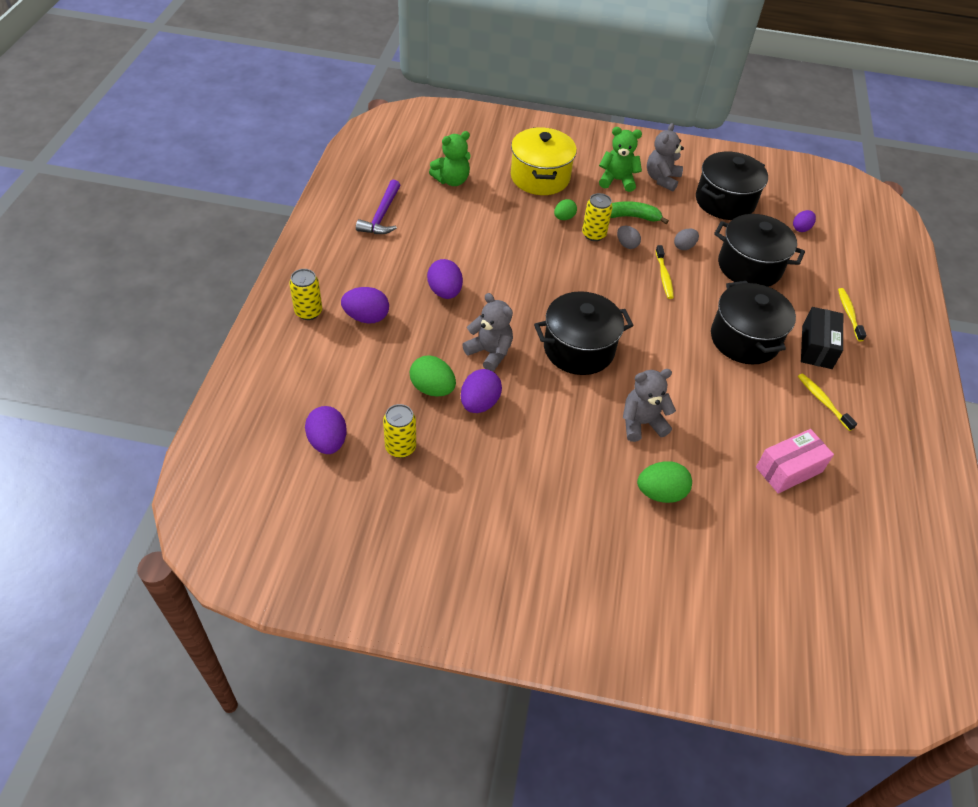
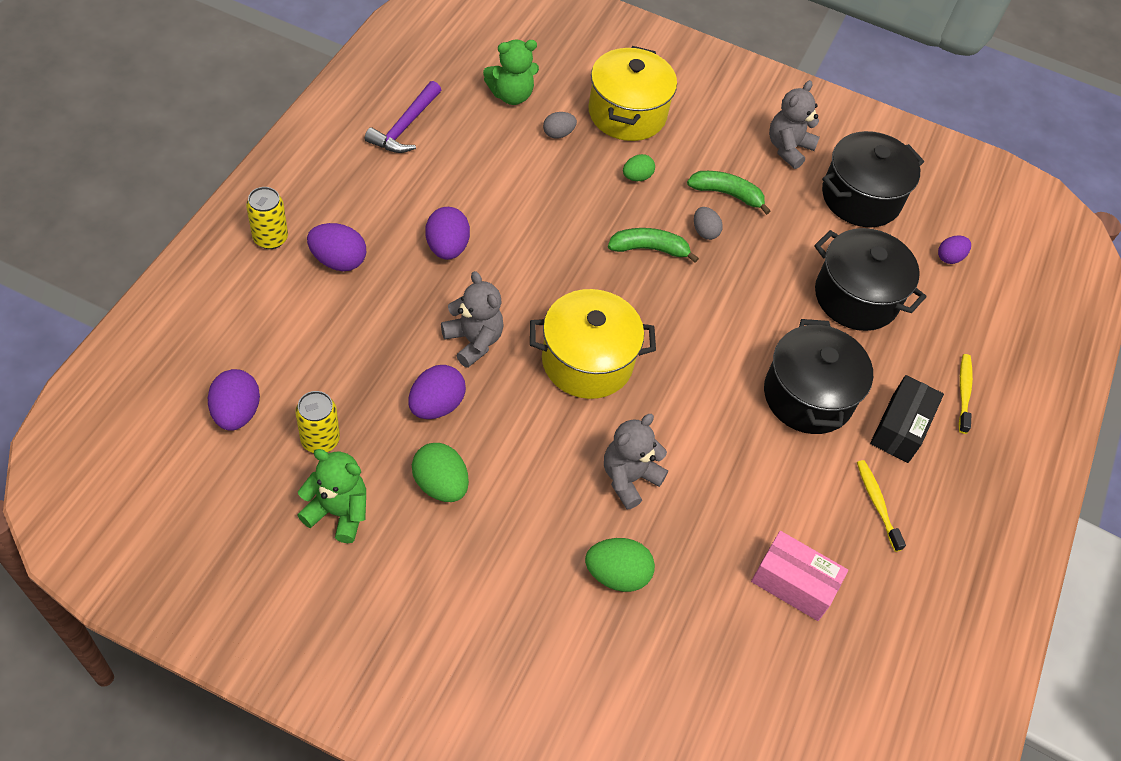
camera: 10 degrees right, 5 degrees up
(432, 388) = (386, 373): green egg -> green egg (440, 484)
(578, 349) = (587, 361): black pot -> yellow pot
(592, 264) = (649, 249): none -> green banana
(593, 234) = (667, 208): yellow can -> none
(617, 180) = (727, 138): green teddy bear -> green teddy bear (338, 512)
(641, 423) = (629, 478): grey teddy bear -> grey teddy bear turned 45 degrees counterclockwise
(664, 276) = (736, 286): yellow toothbrush -> none
(684, 246) = (779, 250): grey egg -> grey egg (558, 134)
(789, 469) = (793, 583): pink box -> pink box turned 45 degrees clockwise

